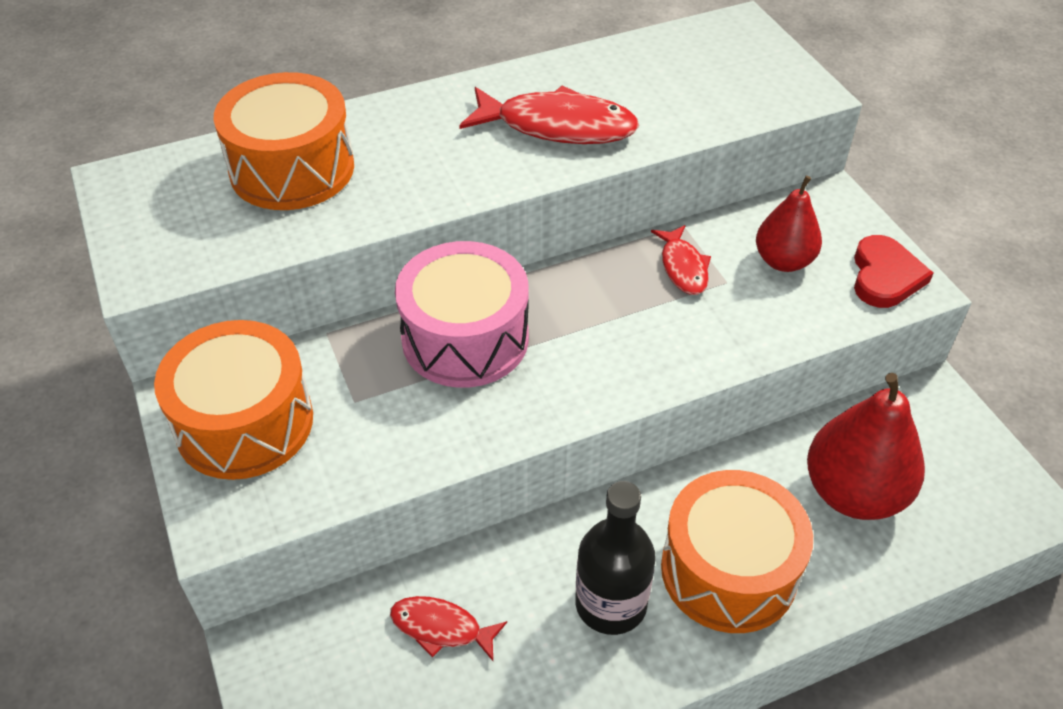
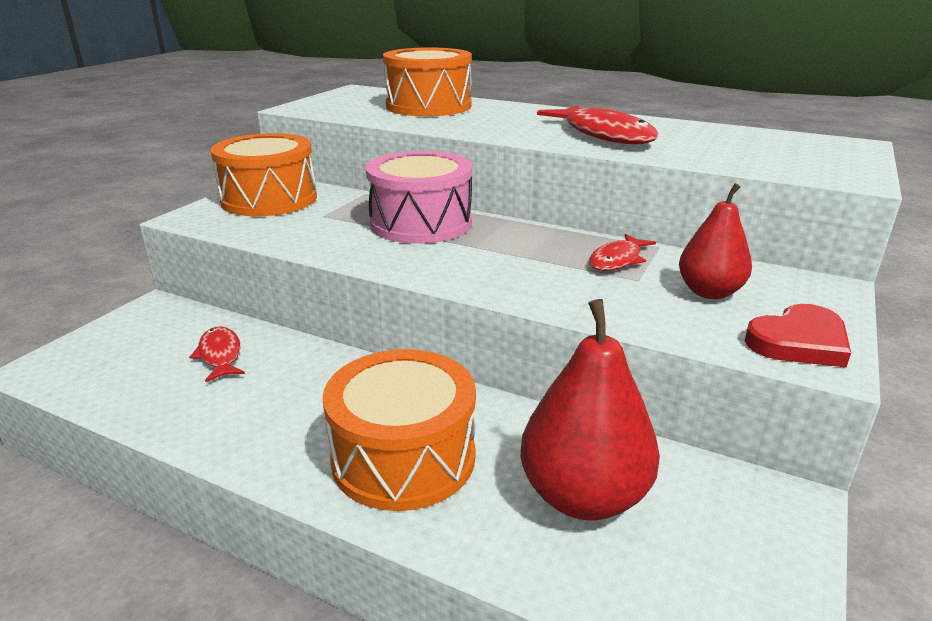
camera: 50 degrees right, 20 degrees down
(611, 604) = (307, 412): black bottle -> none

